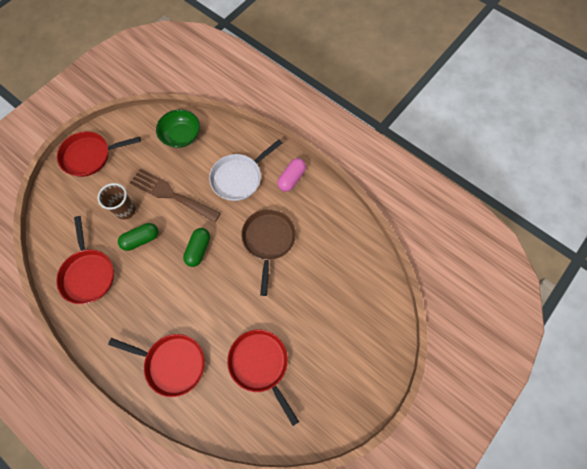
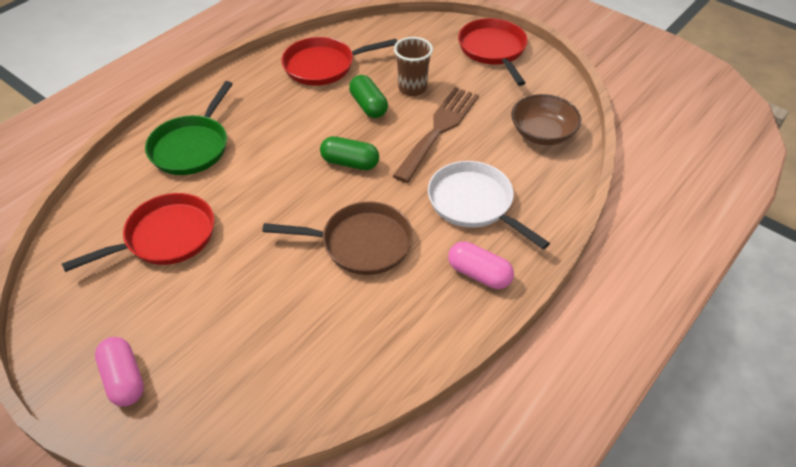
camera: 90 degrees right, 20 degrees down
(172, 363) = (192, 147): red pan -> green pan
(181, 135) = (542, 133): green bowl -> brown bowl
(366, 366) = (124, 379): none -> pink capsule

